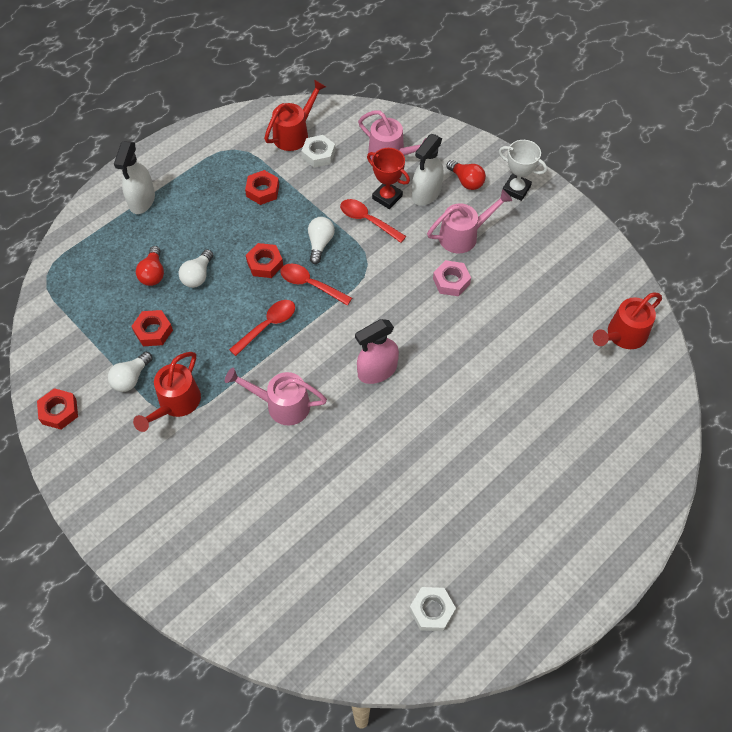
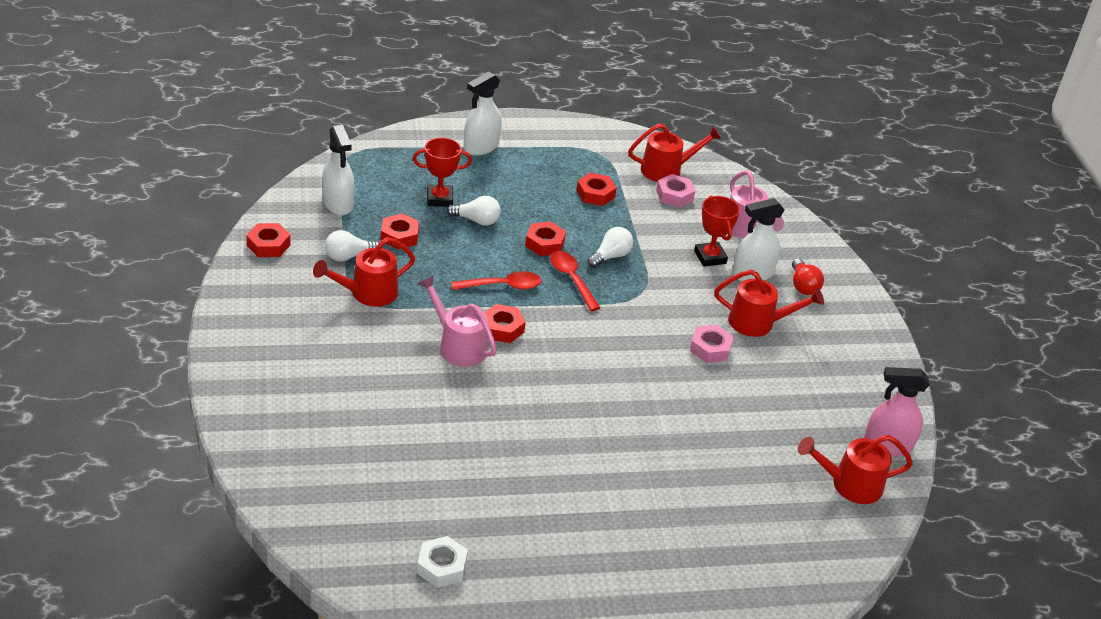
camera: 30 degrees right, 20 degrees down
(79, 332) = (338, 204): none -> white spray bottle
(153, 273) = (439, 199): red light bulb -> red trophy
(198, 276) = (476, 220): white light bulb -> white light bulb turned 135 degrees counterclockwise
(299, 366) = (502, 328): none -> red nut
(318, 155) = (674, 195): white nut -> pink nut
(367, 220) = (673, 264): red spoon -> none
(377, 371) = (570, 371): pink spray bottle -> pink spray bottle (887, 445)
(464, 235) = (758, 323): pink watering can -> red watering can
(516, 189) = (849, 318): white trophy -> none

